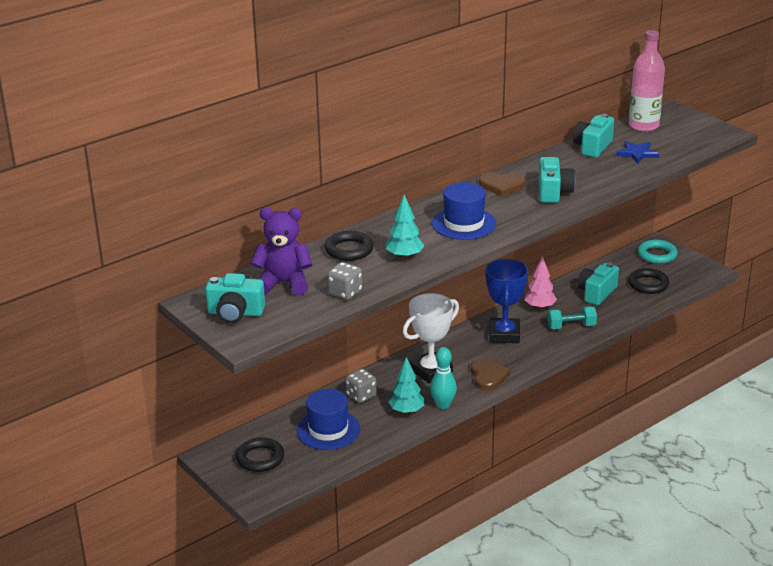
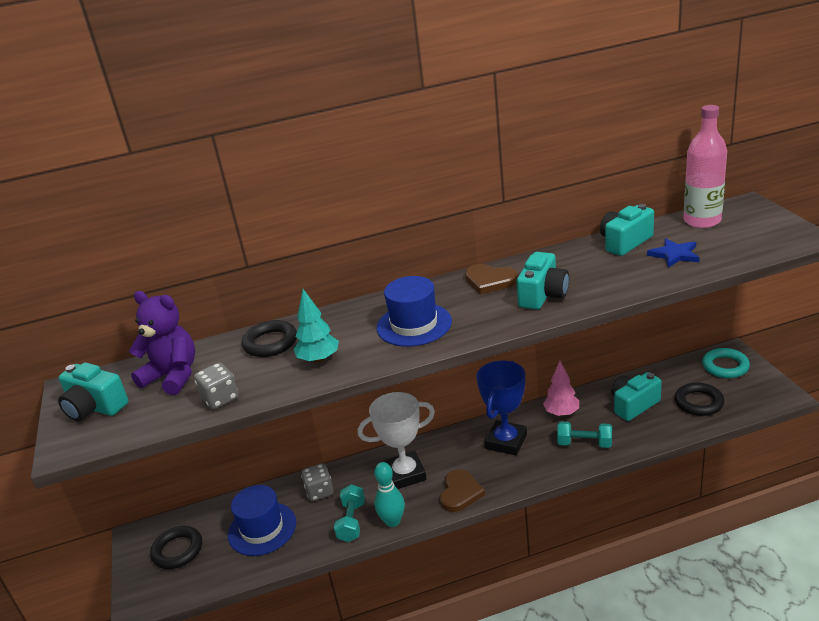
camera: 25 degrees right, 0 degrees up
(407, 411) = (351, 521): turquoise tree -> turquoise dumbbell

